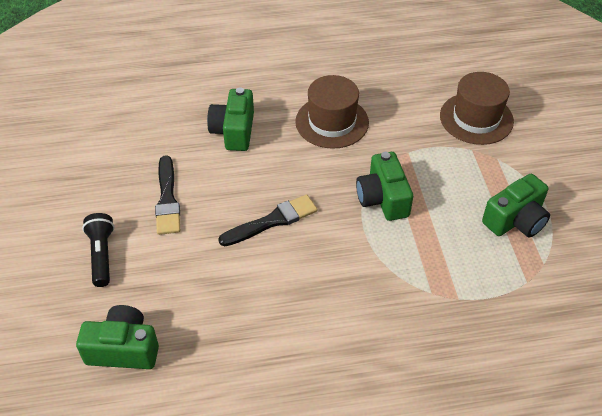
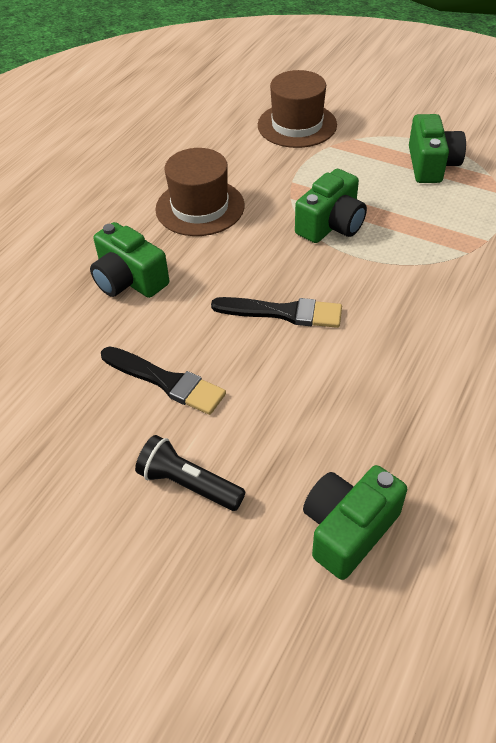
camera: 50 degrees left, 0 degrees up
(272, 221) = (283, 312): black brush -> black brush turned 90 degrees clockwise
(383, 198) = (331, 225): green camera -> green camera turned 75 degrees counterclockwise

